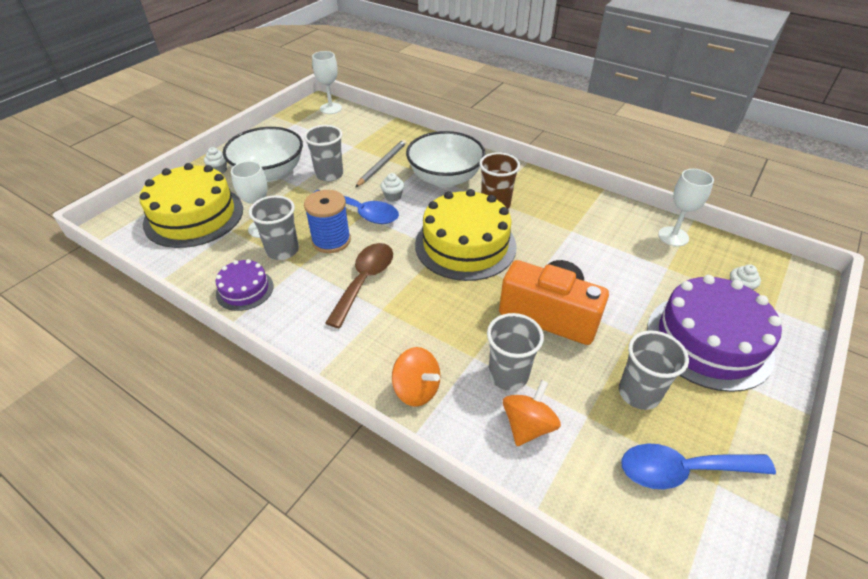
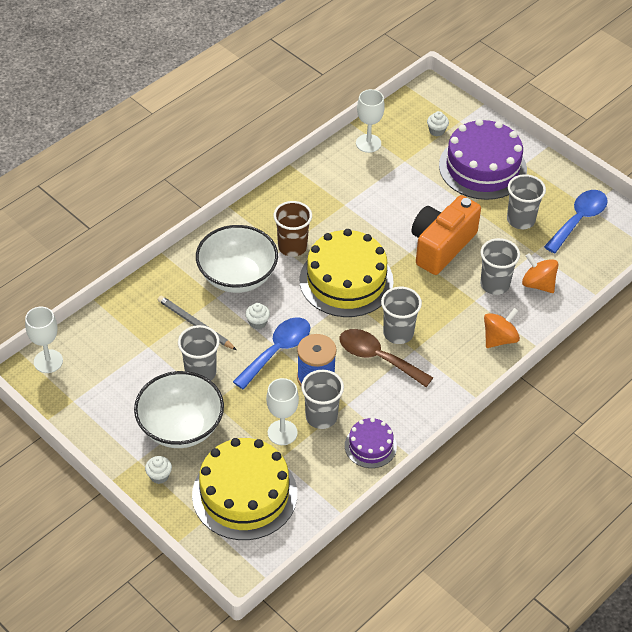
camera: 80 degrees left, 5 degrees up
(403, 293) = (398, 333): none -> grey cup
(682, 470) = (578, 220): blue spoon -> blue spoon turned 150 degrees counterclockwise

